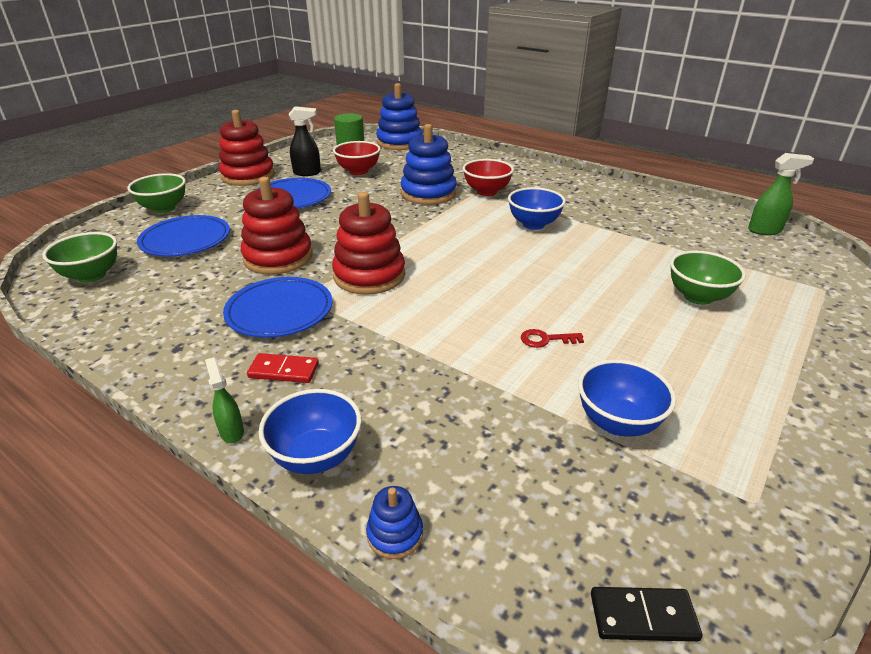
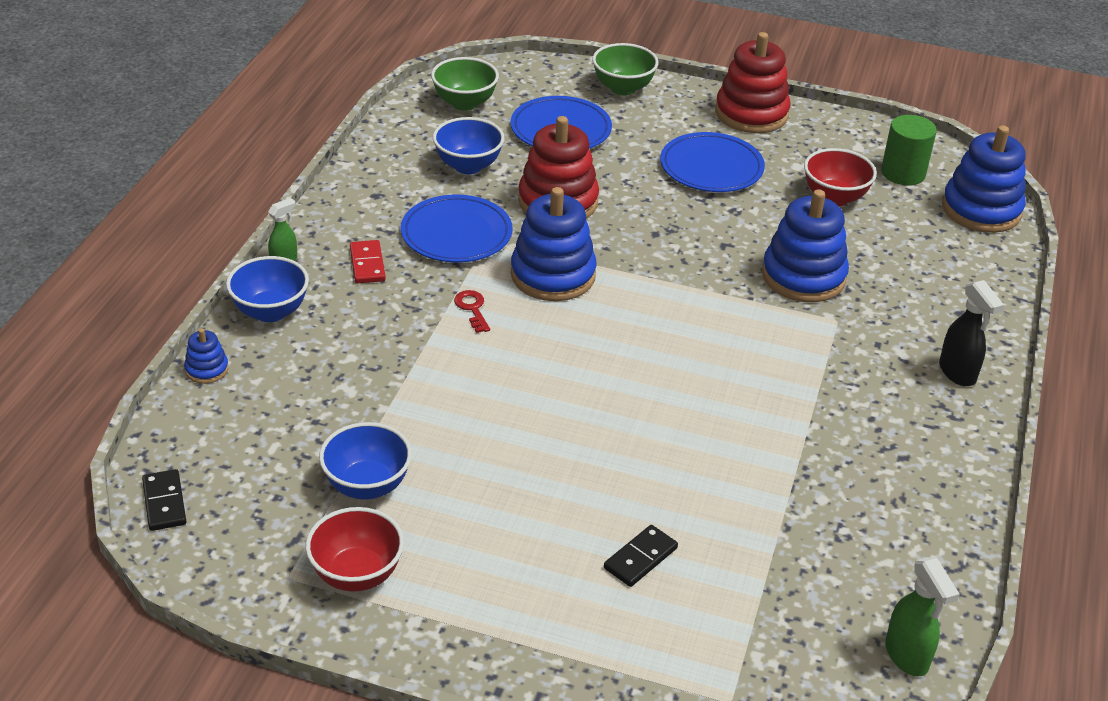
camera: 70 degrees right, 5 degrees up
(307, 173) = (796, 156): black spray bottle -> black spray bottle (957, 373)
(369, 276) = (553, 275): red stacking toy -> blue stacking toy
(486, 192) = (848, 331): red bowl -> red bowl (357, 574)
(533, 224) = (766, 390): blue bowl -> blue bowl (468, 166)
(546, 339) = (485, 426): red key -> red key (472, 309)
(698, 297) = (640, 558): green bowl -> black domino

